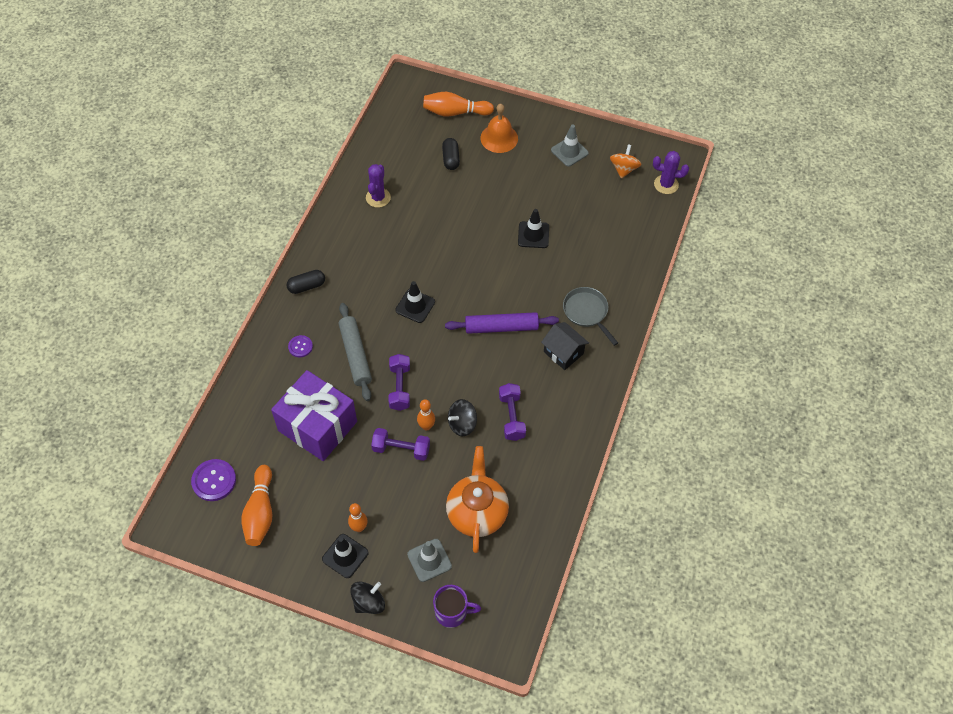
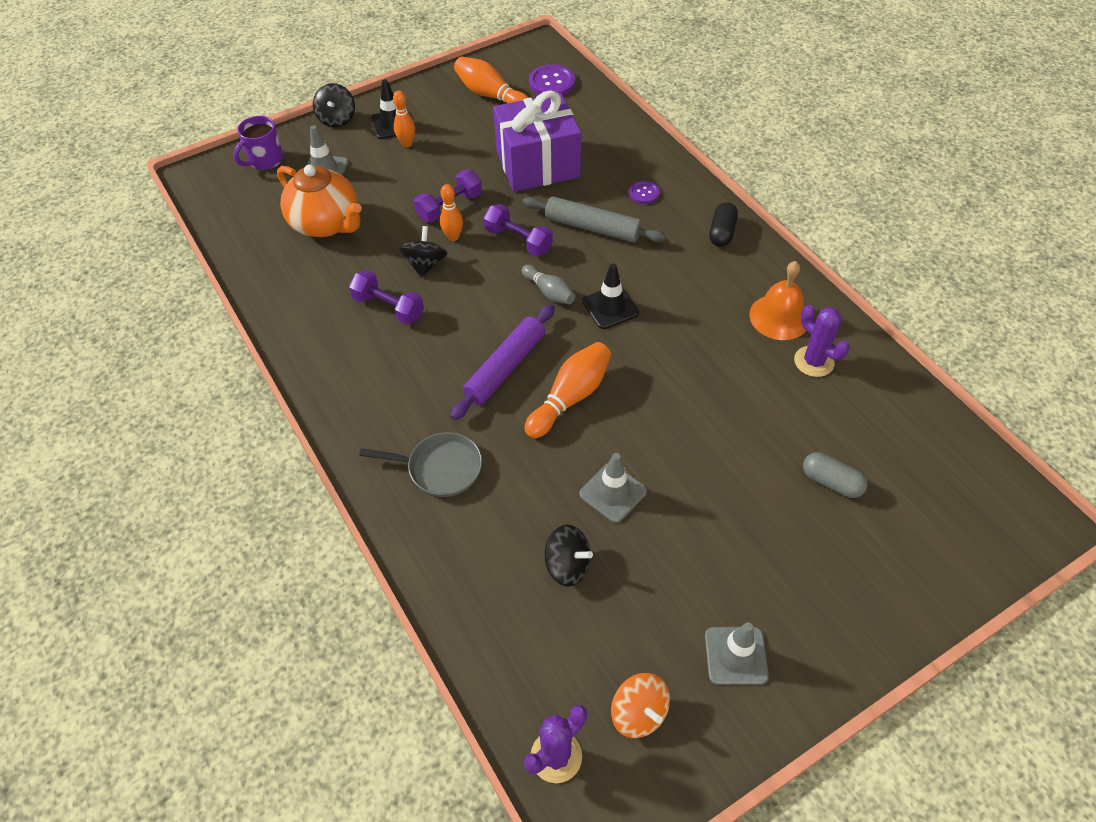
camera: 130 degrees right, 5 degrees down
(428, 343) = (549, 292): none -> grey bowling pin
(451, 159) = (831, 482): black capsule -> grey capsule
(455, 112) = (931, 547): orange bowling pin -> orange bowling pin (570, 397)
(499, 138) = (834, 572): orange bell -> orange bell (779, 317)
(533, 235) = (613, 492): black traffic cone -> grey traffic cone
(563, 353) = (412, 404): black house -> none
(586, 229) = (567, 565): none -> black spinning top

